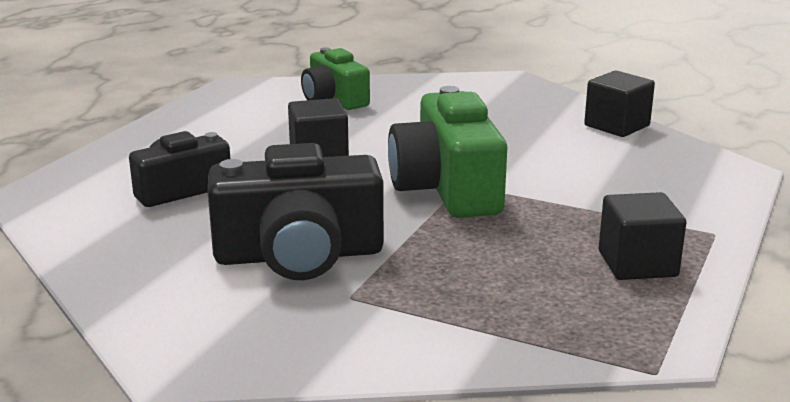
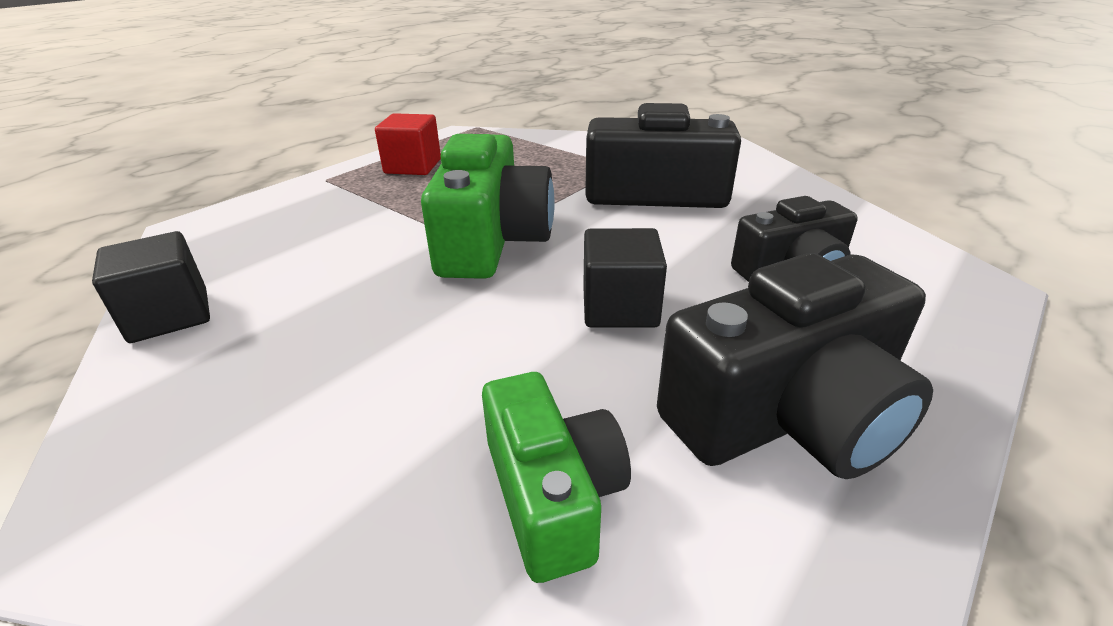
camera: 165 degrees left, 10 degrees up
(222, 126) = (788, 415): none -> black camera
(637, 264) = (413, 166): black cube -> red cube

